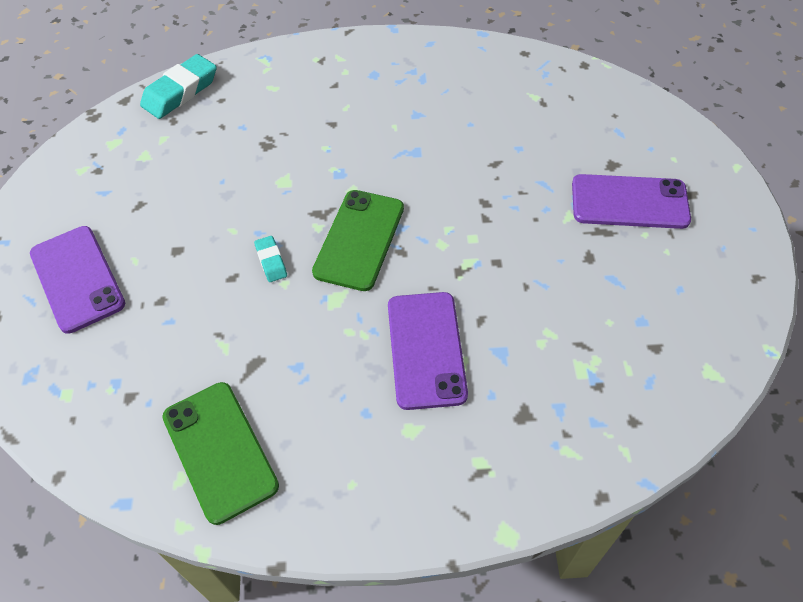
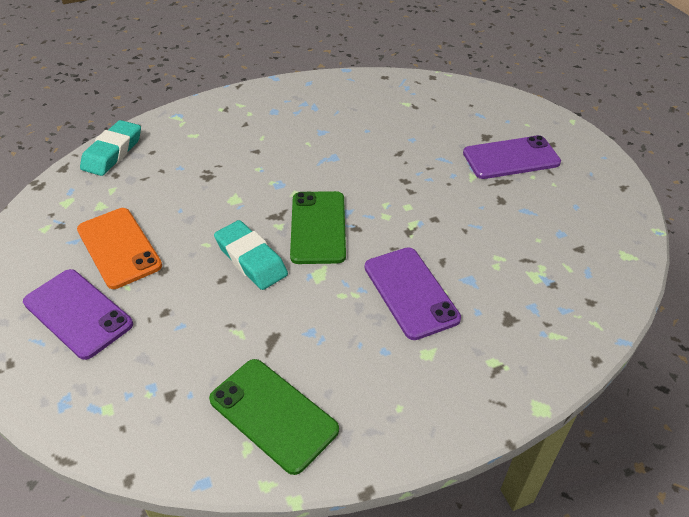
camera: 20 degrees left, 10 degrees down
(144, 212) = (119, 247): none -> orange phone
(271, 261) = (251, 259): turquoise eraser -> turquoise eraser, size x1.92

